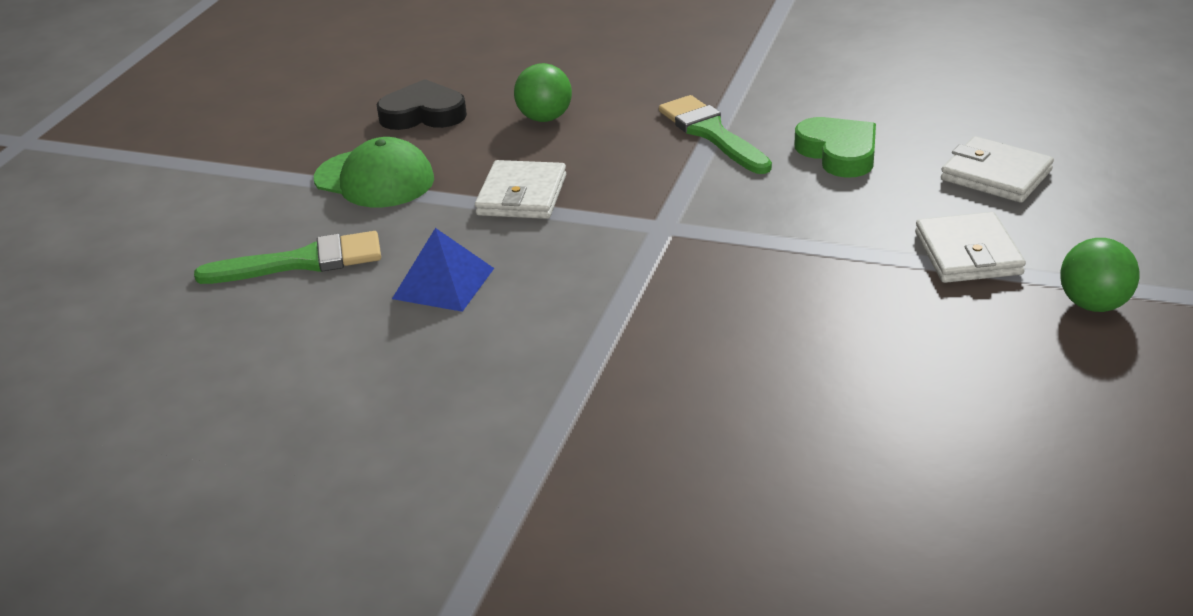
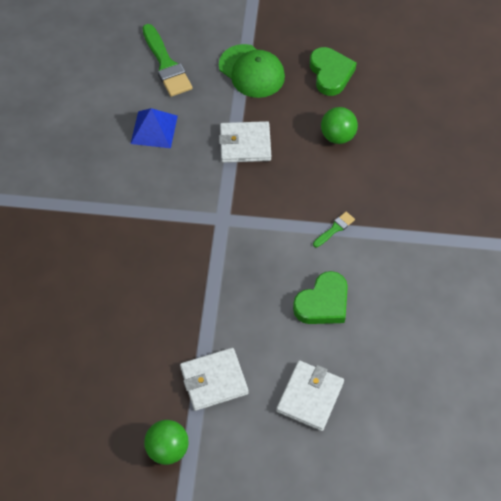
camera: 75 degrees right, 25 degrees up
(374, 179) = (251, 71): green cap -> green cap turned 60 degrees counterclockwise
(423, 114) = (330, 74): black heart -> green heart
(712, 134) = (334, 229): green brush -> green brush, size x0.49

